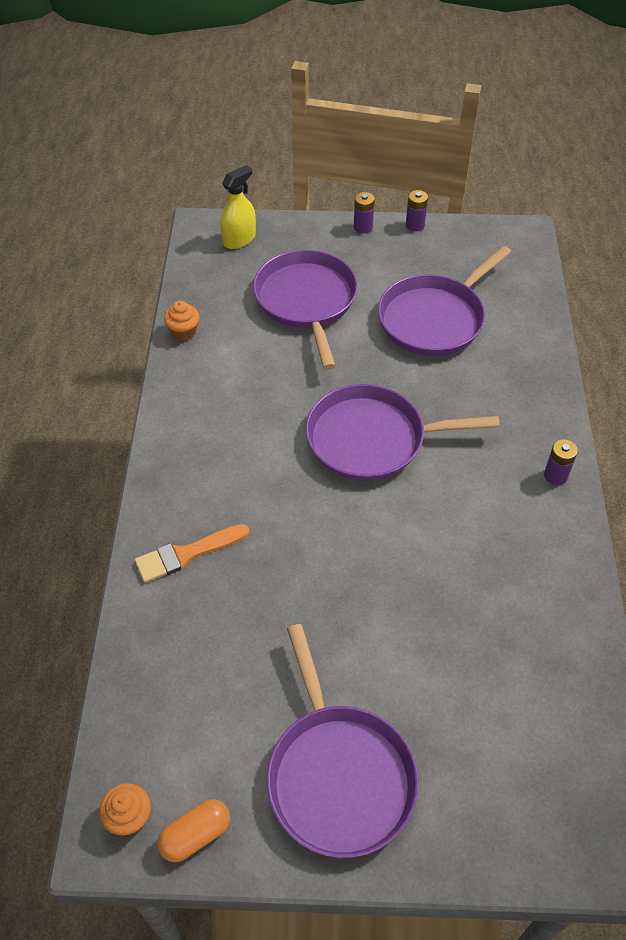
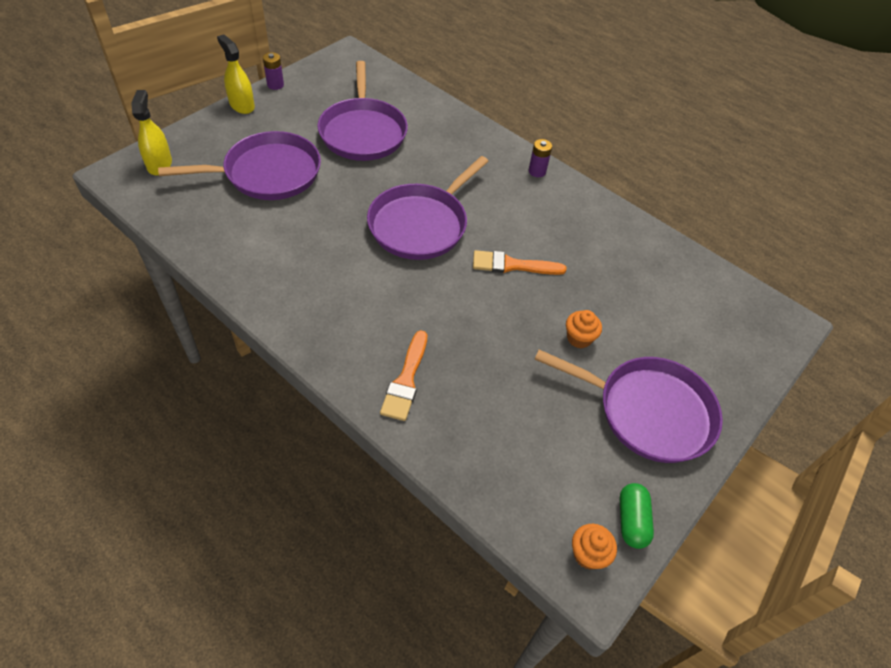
camera: 55 degrees left, 0 degrees up
(184, 332) = (204, 250): orange cupcake -> orange cupcake (579, 338)
(195, 835) = (631, 520): orange capsule -> green capsule
(307, 301) = (267, 173): purple pan -> purple pan turned 135 degrees clockwise
(363, 227) = (242, 105): purple battery -> yellow spray bottle
(402, 540) = (512, 265): none -> orange brush

